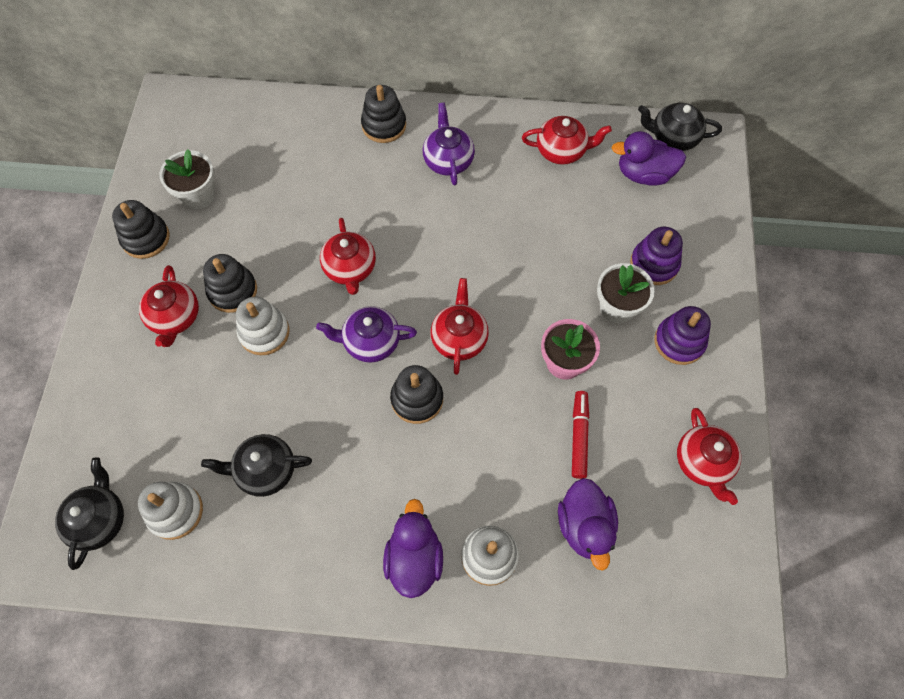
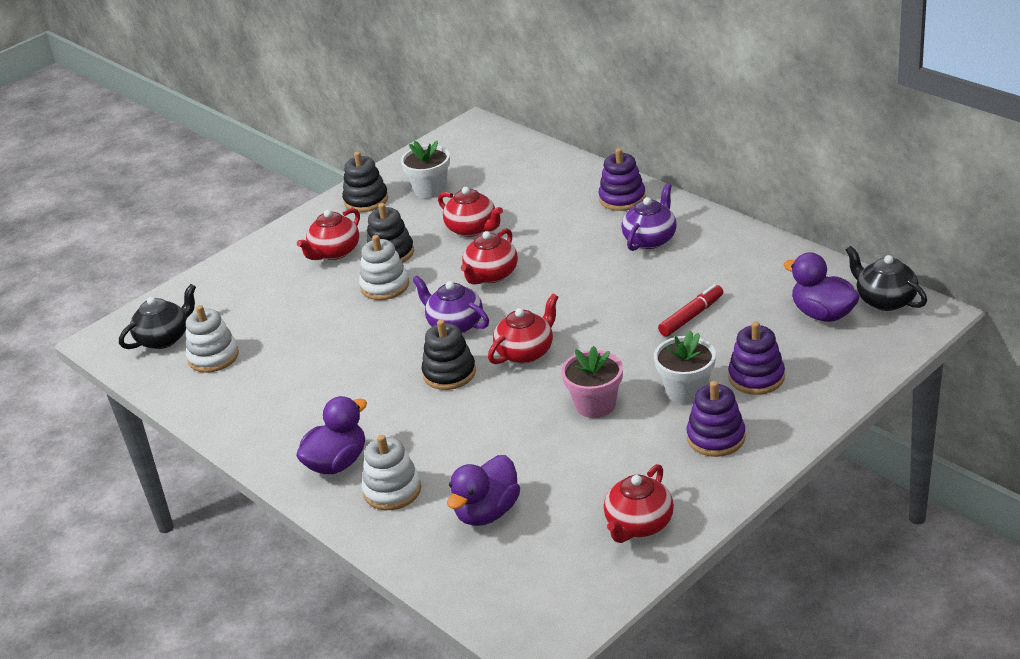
camera: 45 degrees right, 30 degrees down
(265, 470) = (295, 363): black teapot -> none
(384, 125) = (622, 198): black stacking toy -> purple stacking toy
(562, 151) = (761, 270): red teapot -> red teapot (472, 229)
(579, 436) = (550, 456): red marker -> red marker (691, 316)

